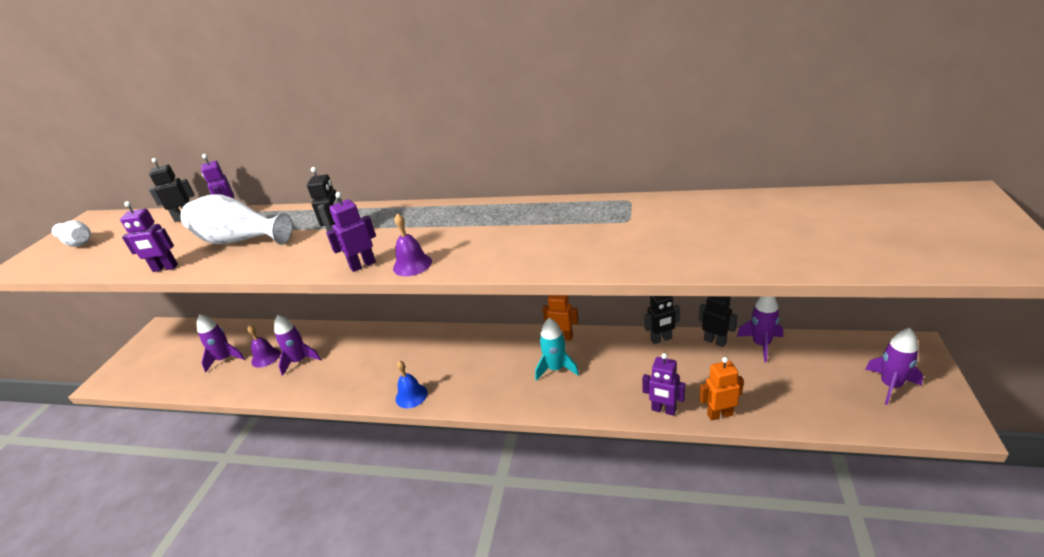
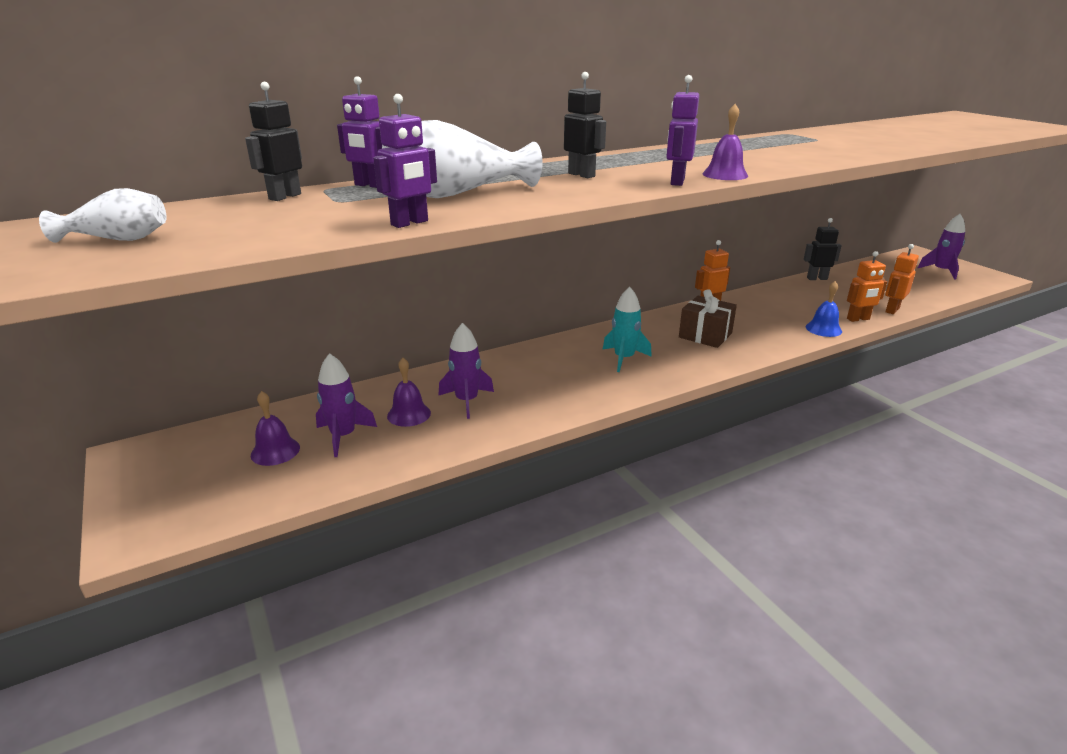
camera: 45 degrees left, 5 degrees down
(194, 355) = (275, 451): none -> purple bell
(411, 396) = (655, 379): blue bell -> blue bell (823, 329)
(507, 369) = (705, 335): none -> brown gift
(556, 369) = (743, 323): turquoise rocket -> turquoise rocket (624, 358)
(661, 339) = (782, 287): black robot -> none
(663, 410) = (858, 319): purple robot -> orange robot
(761, 344) = (845, 273): purple rocket -> none

